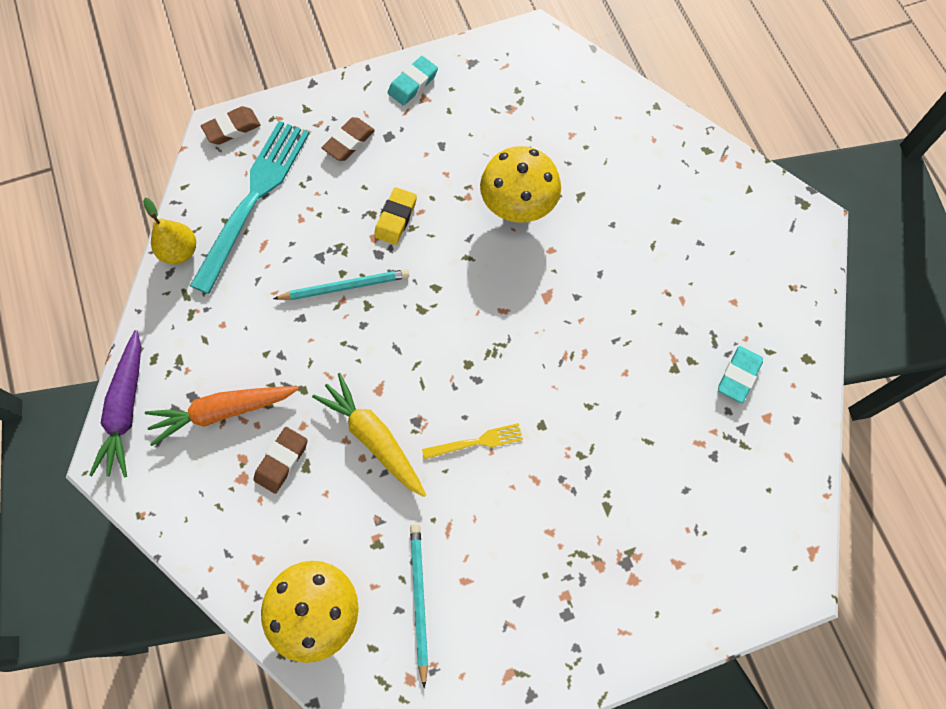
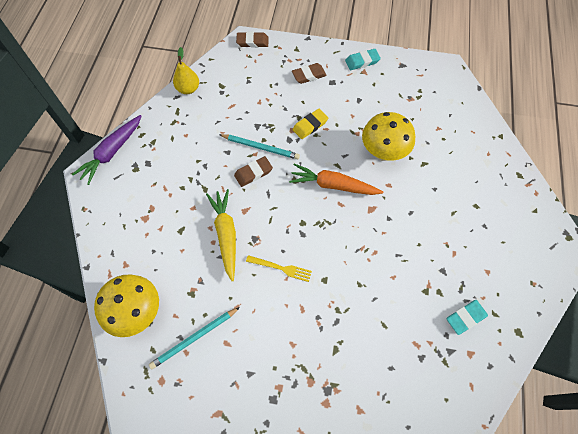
camera: 30 degrees right, 5 degrees down
(223, 412) = (157, 179): orange carrot -> orange carrot (333, 185)
(254, 197) = (242, 80): turquoise fork -> none
(282, 461) = (170, 220): brown eraser -> brown eraser (253, 173)
(419, 600) = (194, 338): turquoise pencil -> turquoise pencil turned 150 degrees counterclockwise

